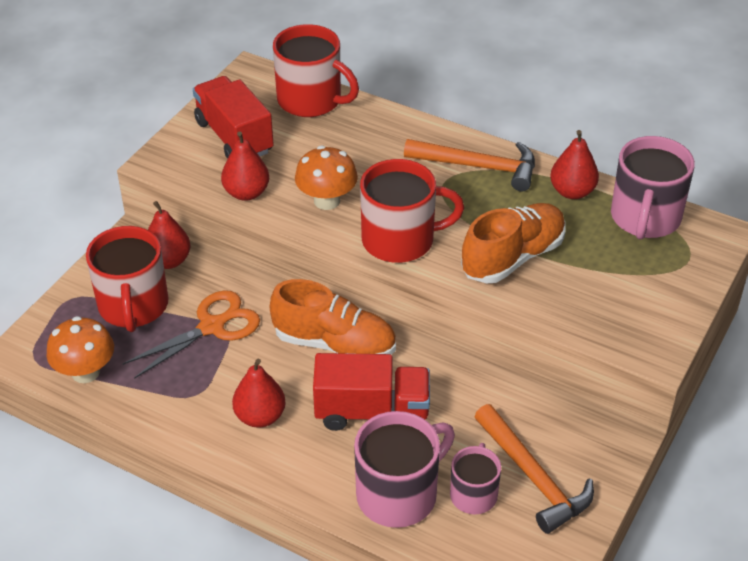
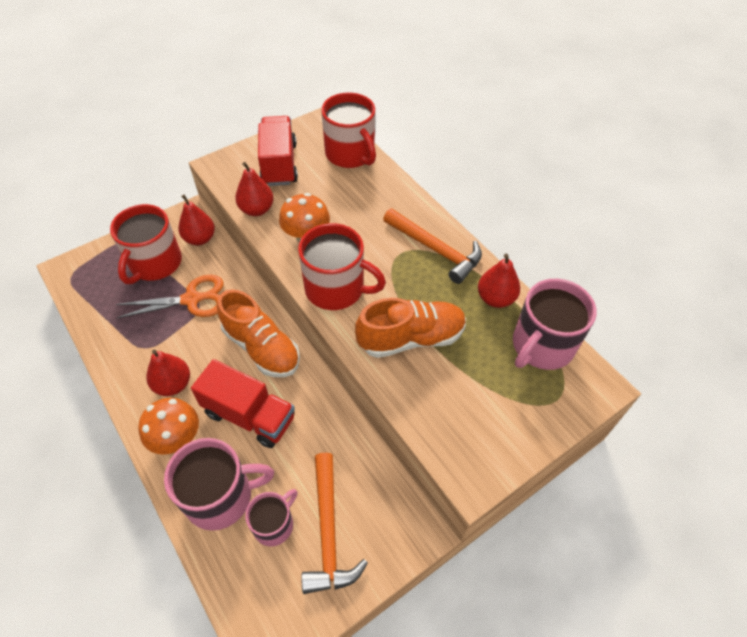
camera: 25 degrees right, 10 degrees up
(85, 372) = (92, 300): orange mushroom -> orange mushroom (177, 438)

